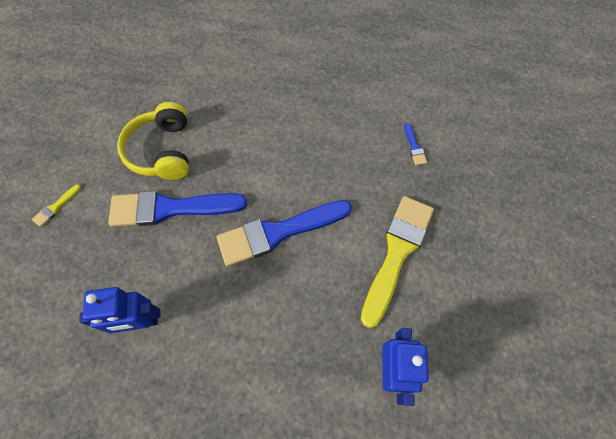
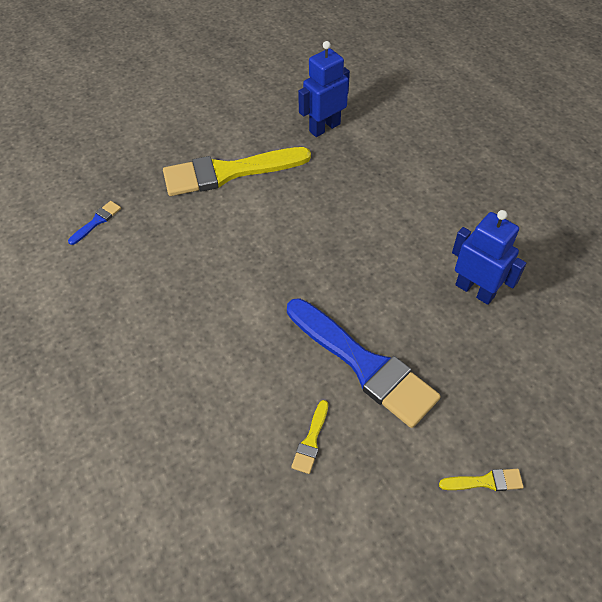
camera: 130 degrees left, 10 degrees down
(162, 151) = (311, 440): yellow headphones -> yellow brush
(278, 232) = (293, 258): blue brush -> none

